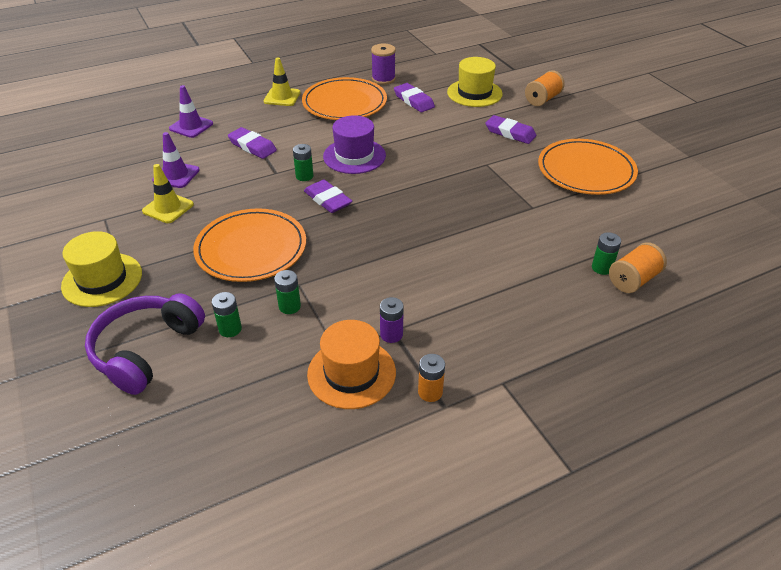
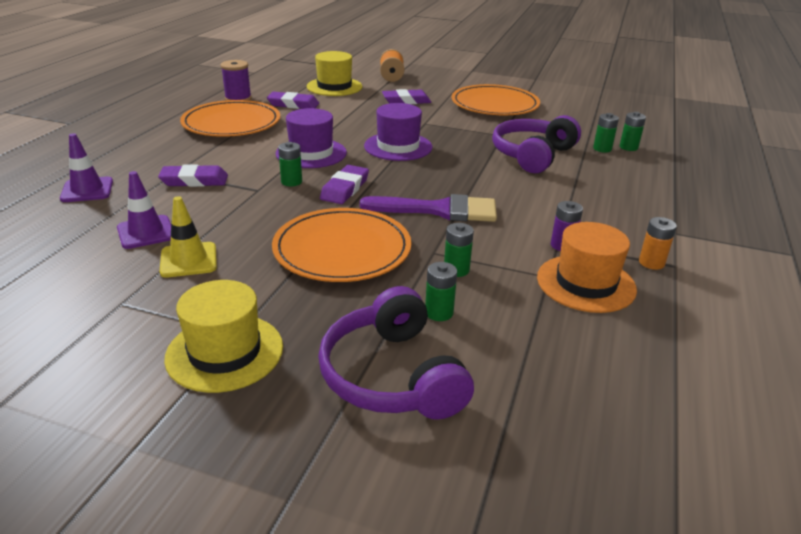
camera: 45 degrees left, 10 degrees down
(282, 97) = (156, 137): yellow traffic cone -> none
(327, 200) = (345, 188): purple eraser -> purple eraser turned 75 degrees counterclockwise
(359, 253) = (439, 210): none -> purple brush
(425, 179) = (398, 146): none -> purple hat
(521, 241) = (532, 155): none -> purple headphones
(633, 280) = (628, 147): orange spool -> green battery

